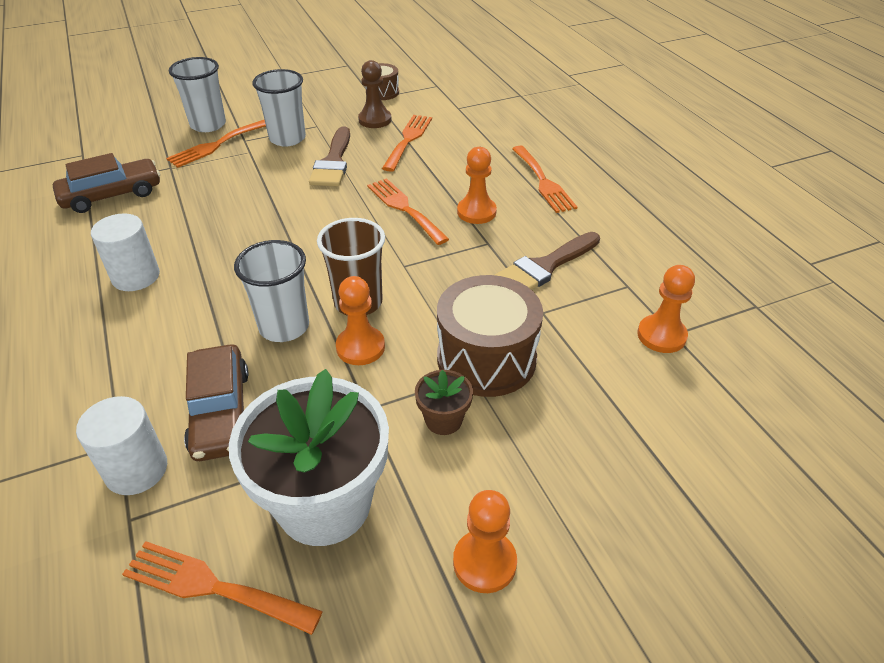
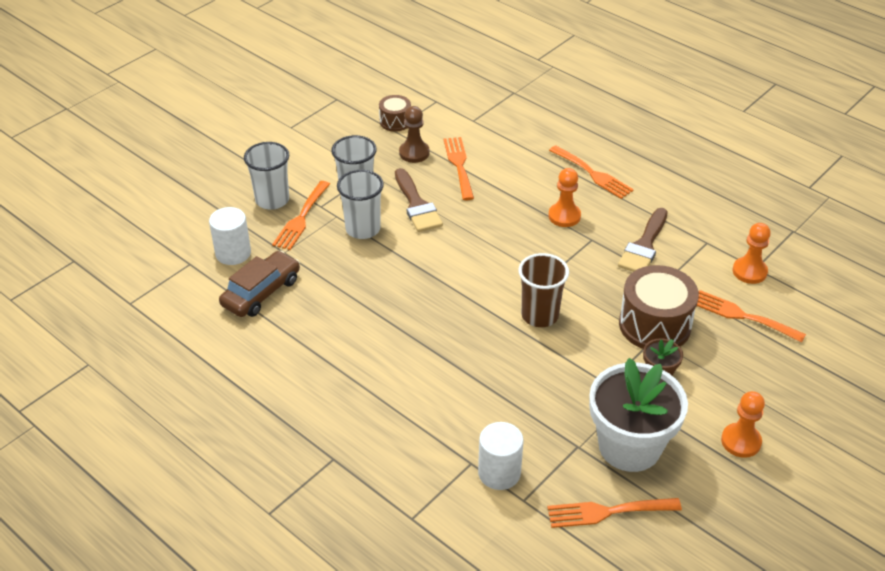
camera: 25 degrees left, 0 degrees up
(136, 276) = (358, 352): white cylinder -> white cylinder (233, 253)
(220, 412) = (517, 420): brown car -> none
(284, 327) = (505, 350): white cup -> white cup (363, 229)
(360, 347) = (569, 346): orange pawn -> none
(404, 208) = (509, 230): orange fork -> orange fork (742, 316)

